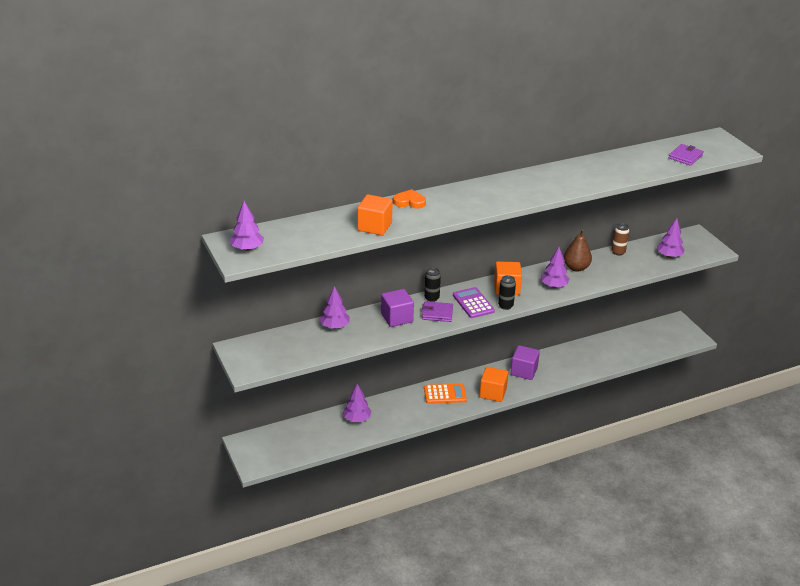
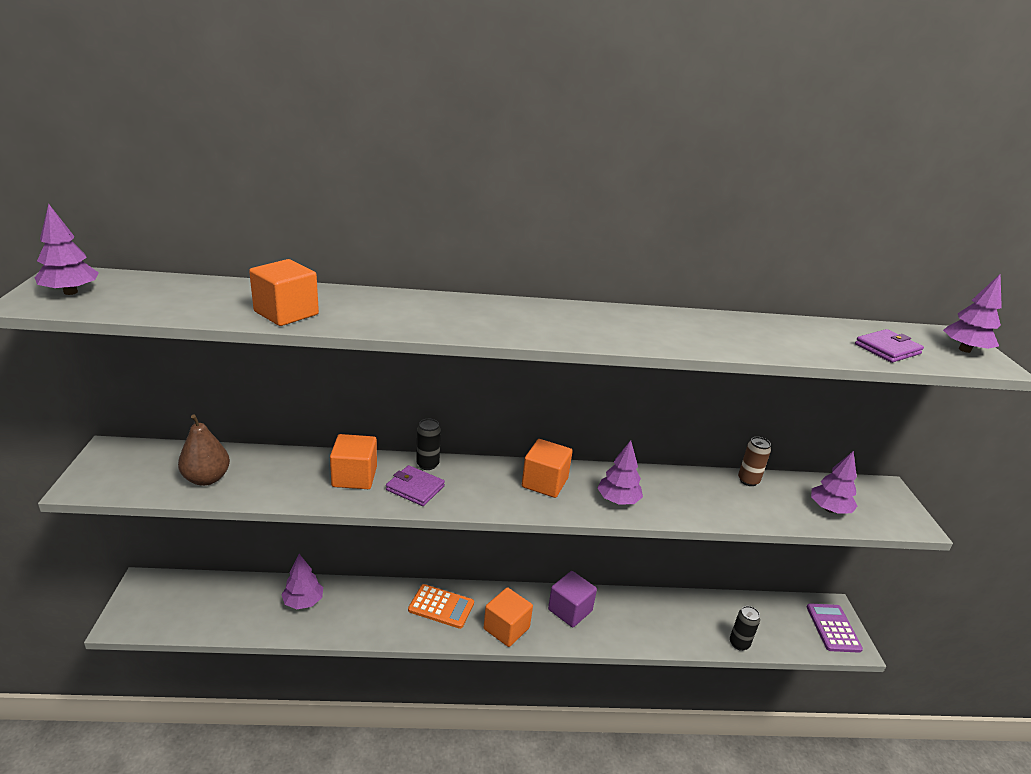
camera: 20 degrees right, 5 degrees down
(335, 326) = (262, 462): purple tree -> purple tree (964, 350)
(397, 318) = (354, 477): purple cube -> orange cube
(409, 202) = (381, 298): orange heart -> none
(473, 303) = (478, 489): purple calculator -> purple calculator (833, 628)
(505, 306) = (522, 508): black can -> black can (739, 643)
(576, 268) = (669, 484): brown pear -> brown pear (206, 479)

